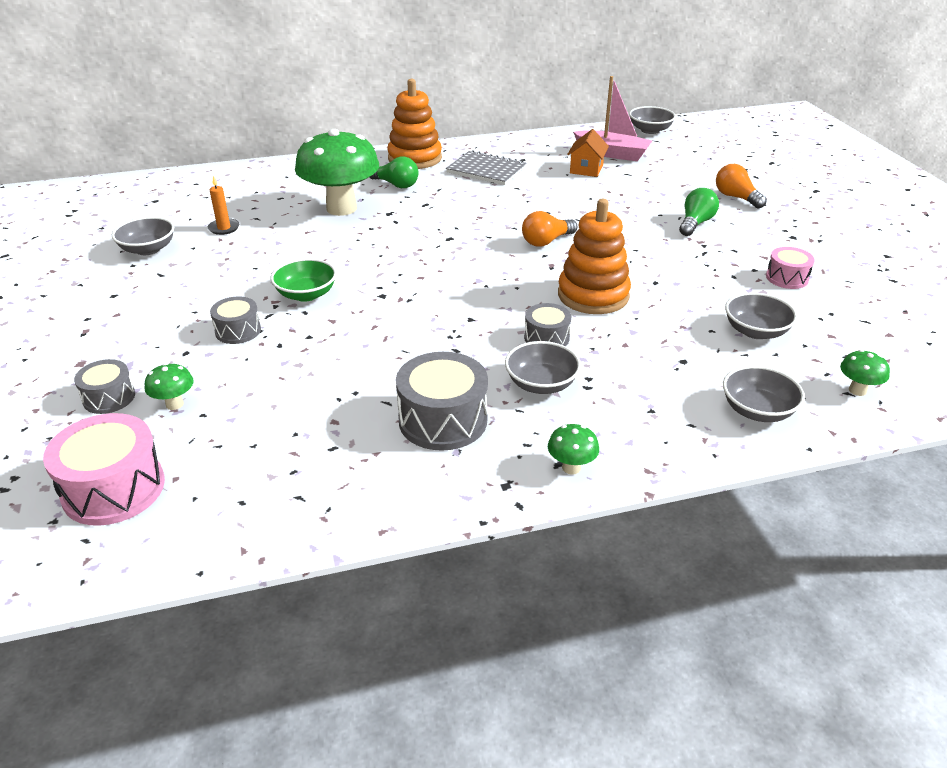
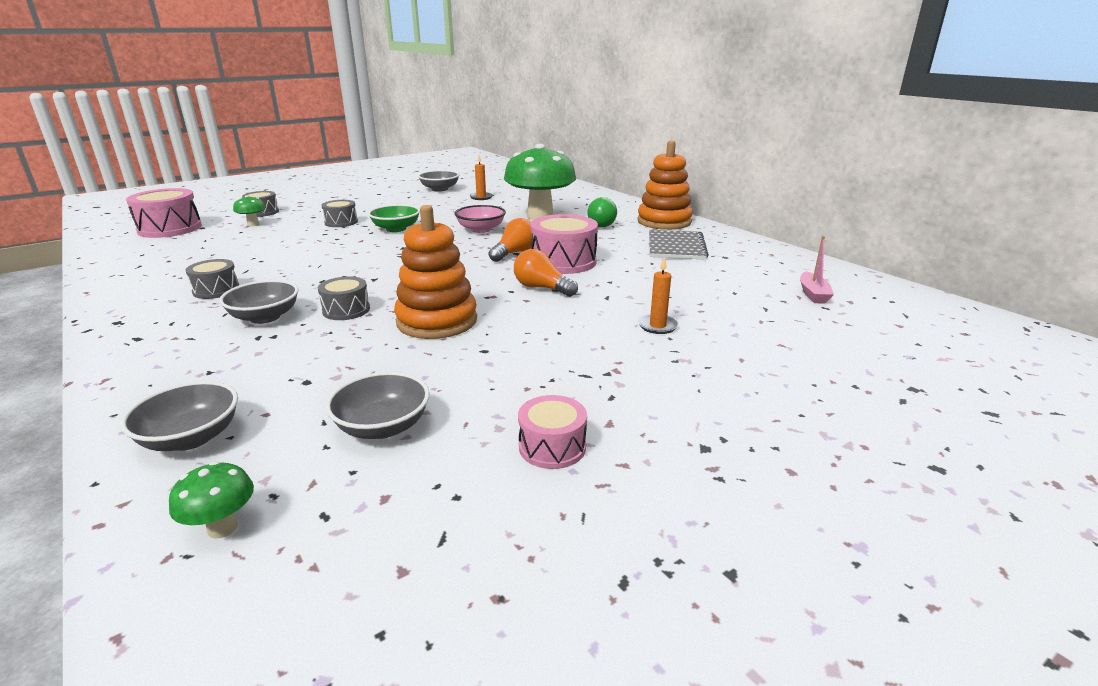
camera: 70 degrees right, 10 degrees down
(357, 245) = (481, 229): none -> pink bowl
(443, 420) = (216, 290): grey drum -> grey drum, size x0.58
(489, 221) = (563, 261): none -> pink drum
(571, 467) = (128, 344): green mushroom -> none
(586, 169) = (744, 286): orange house -> none
(612, 154) = (813, 294): pink boat -> pink boat, size x0.56
(640, 214) = (657, 326): none -> orange candle
(650, 130) = (934, 308): grey bowl -> none
(695, 223) = (667, 362): green light bulb -> none
(736, 197) = (793, 387): orange light bulb -> orange light bulb (514, 253)

